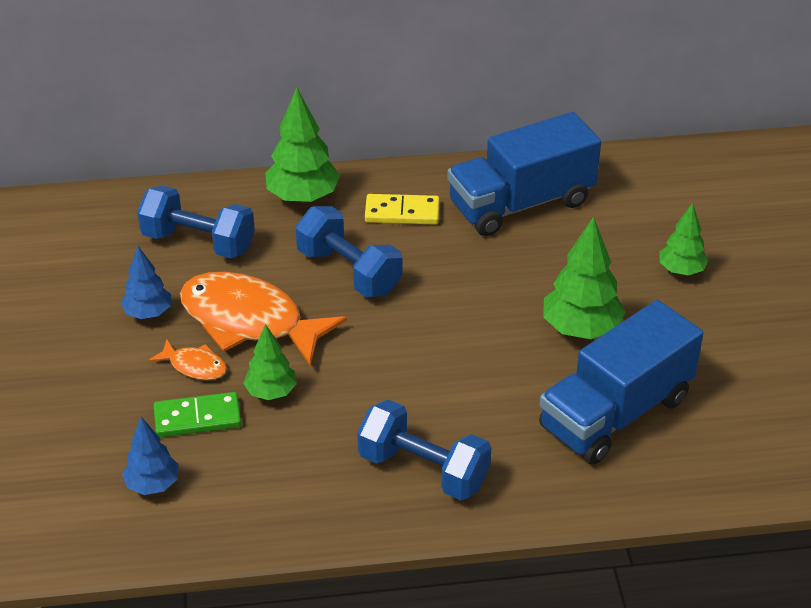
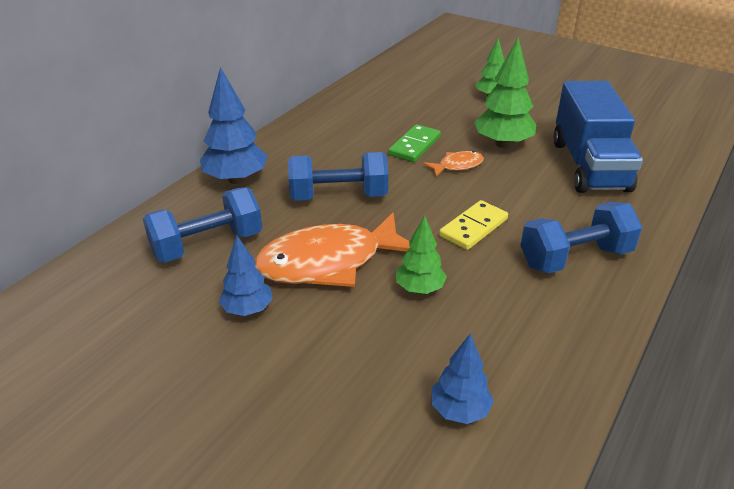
camera: 50 degrees left, 5 degrees down
(194, 366) = (343, 314): orange fish -> orange fish (457, 166)
(197, 418) = (405, 342): green domino -> green domino (415, 146)
(303, 197) = (236, 179): green tree -> blue tree
(402, 212) = (312, 152): yellow domino -> yellow domino (473, 228)
(521, 203) = (367, 113): blue truck -> none

